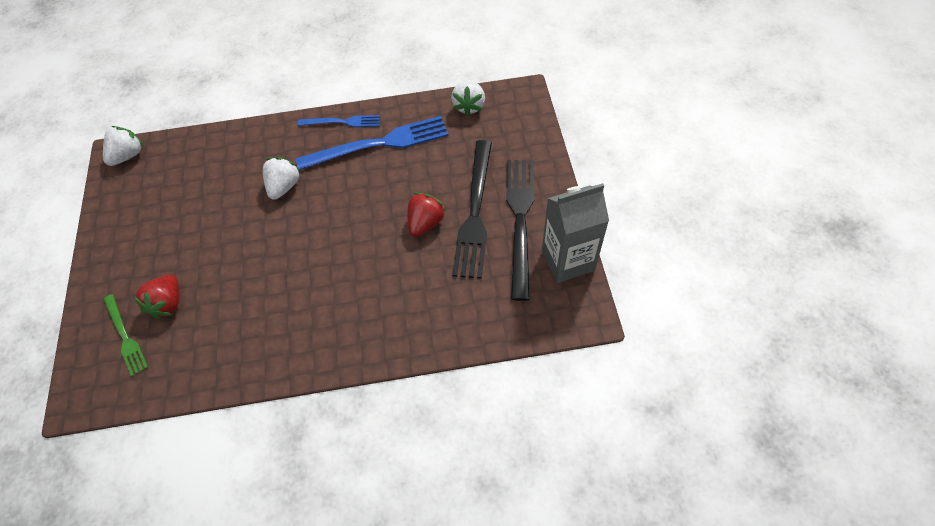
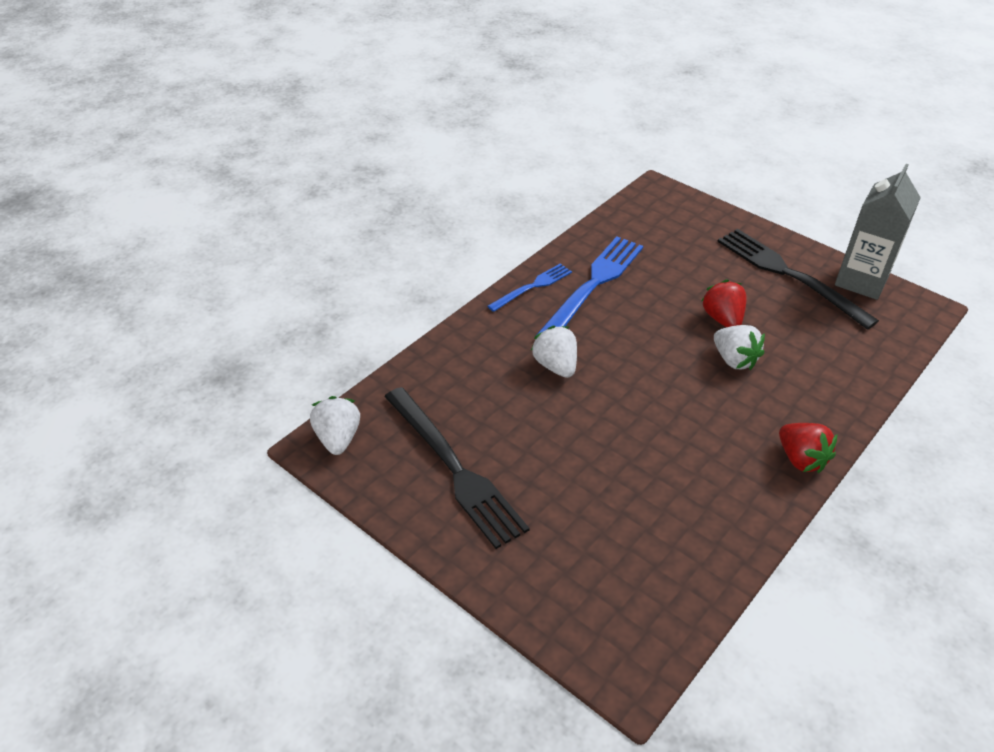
camera: 45 degrees left, 15 degrees down
(125, 336) = (591, 589): green fork -> none
(168, 303) = (591, 530): red strawberry -> red strawberry (801, 459)
(469, 106) = (627, 219): white strawberry -> white strawberry (734, 360)
(475, 212) = (748, 289): black fork -> black fork (454, 468)

